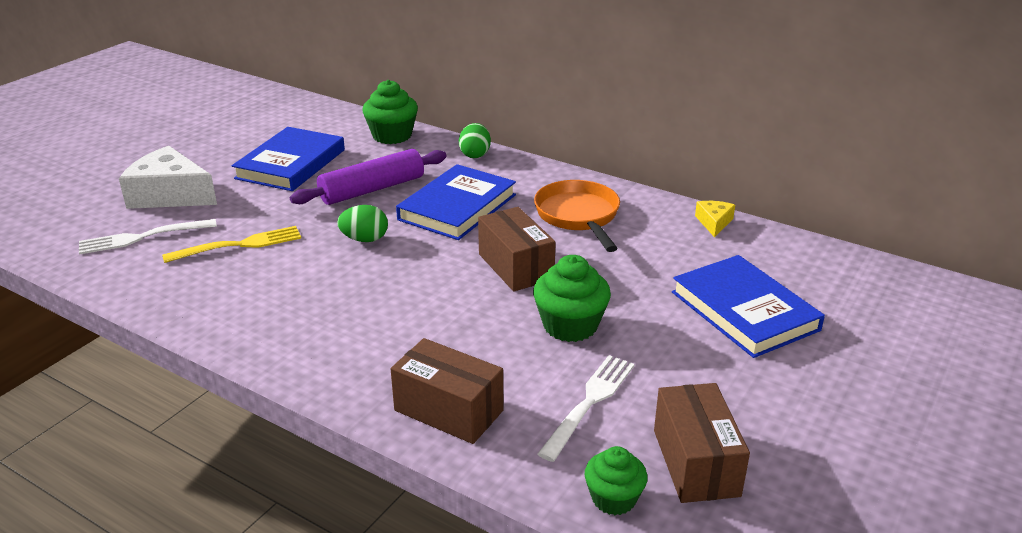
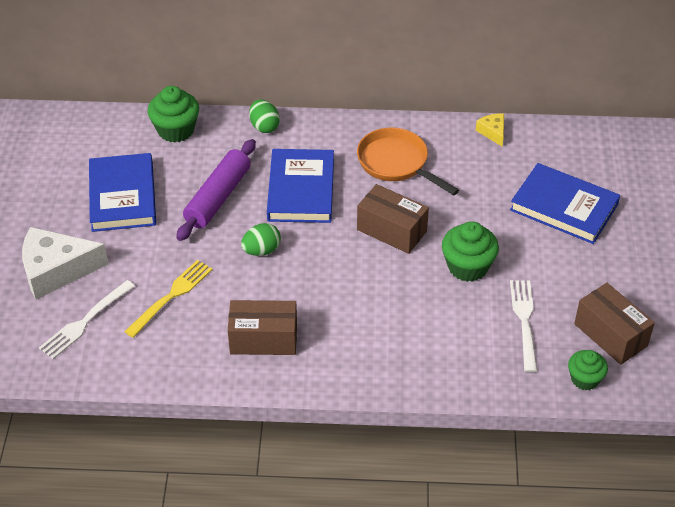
camera: 30 degrees left, 15 degrees up
(448, 410) = (448, 365): brown box -> brown box (263, 339)

